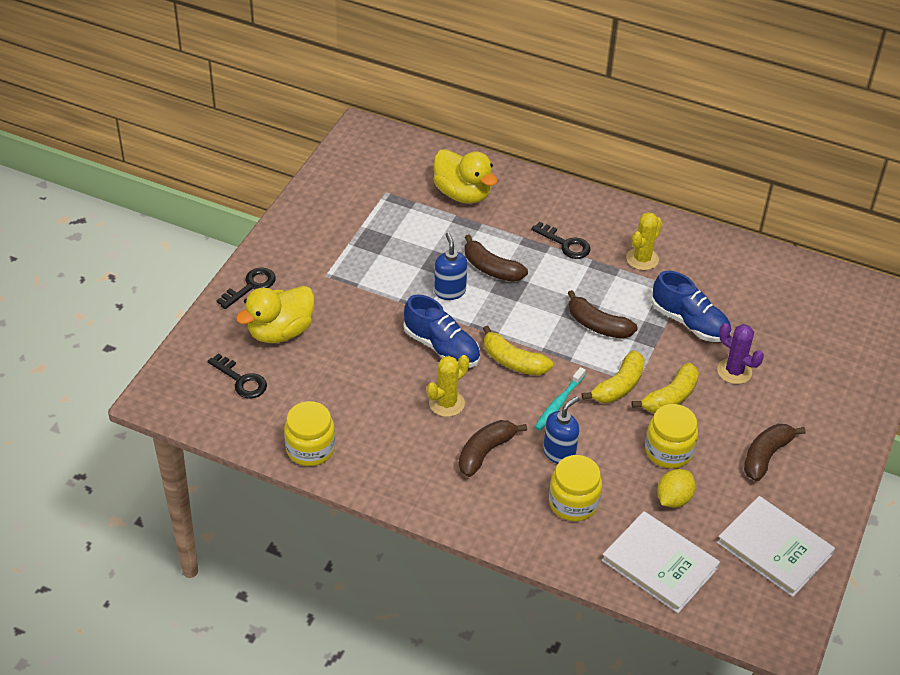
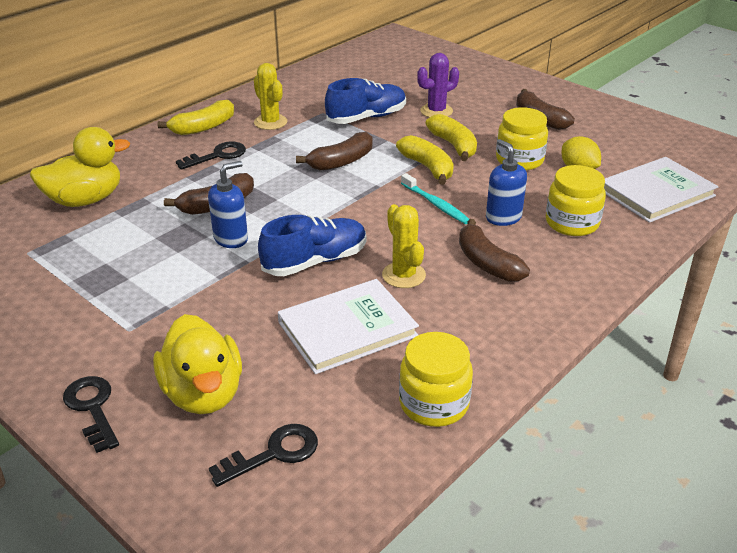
camera: 70 degrees left, 10 degrees down
(449, 291) = (231, 239): blue soap dispenser -> blue soap dispenser turned 135 degrees clockwise
(513, 361) = (363, 219): yellow banana -> yellow banana (203, 127)
(774, 548) = (643, 137): white book -> white book (347, 329)

